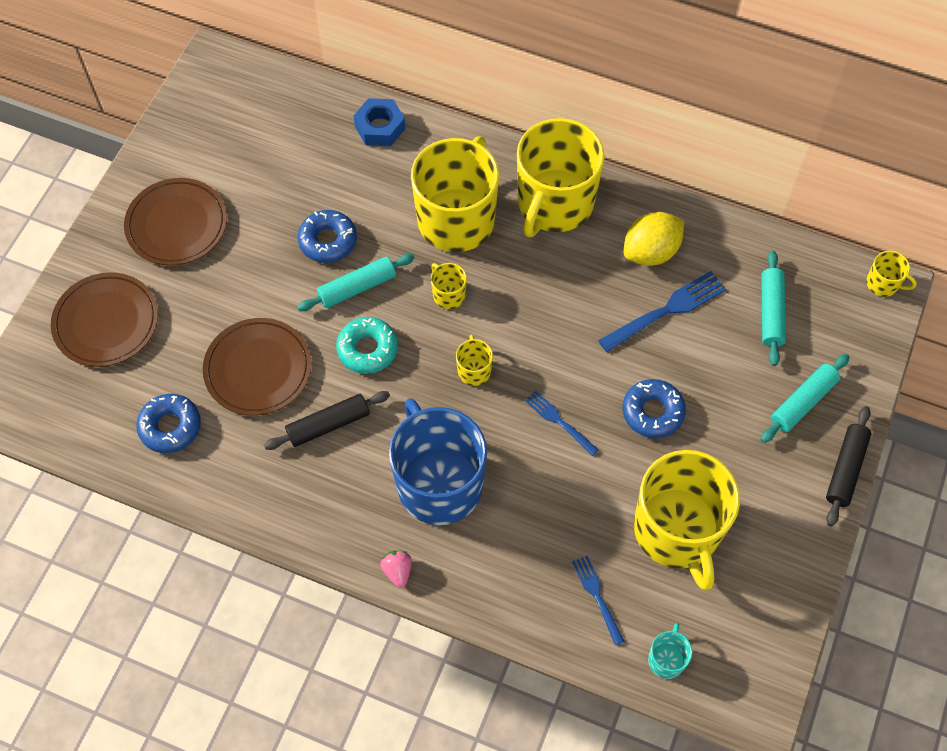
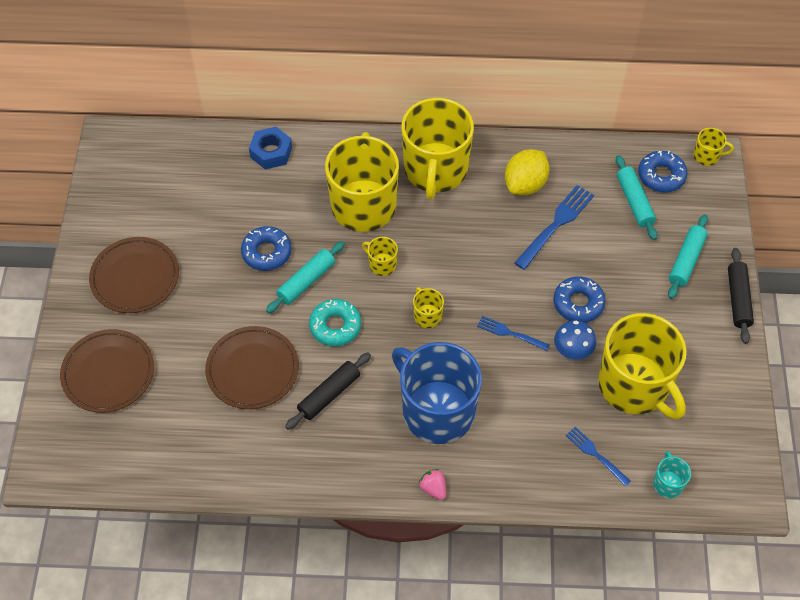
camera: 20 degrees left, 5 degrees down
(170, 427) = (199, 438): blue donut -> blue donut (661, 176)
(622, 466) = (572, 351): none -> blue mushroom

